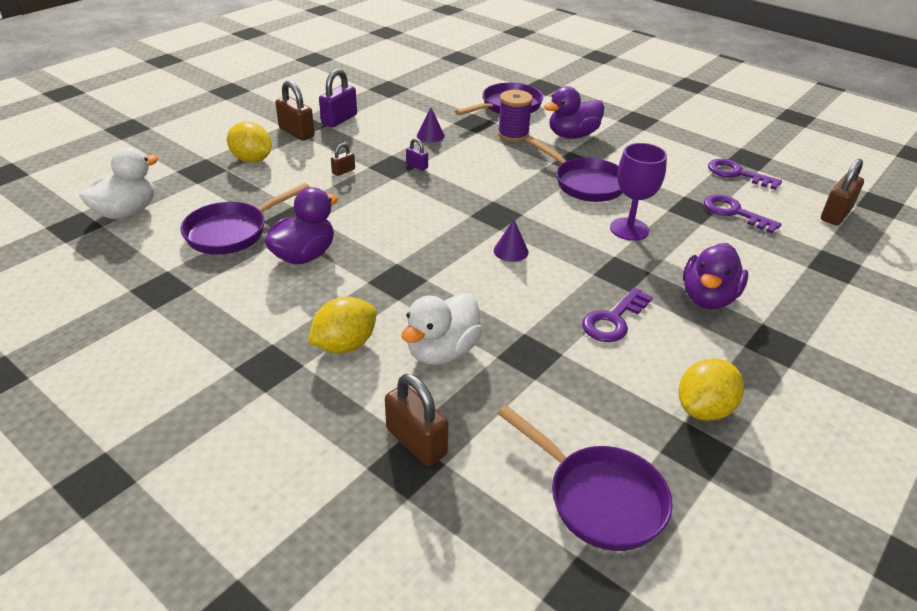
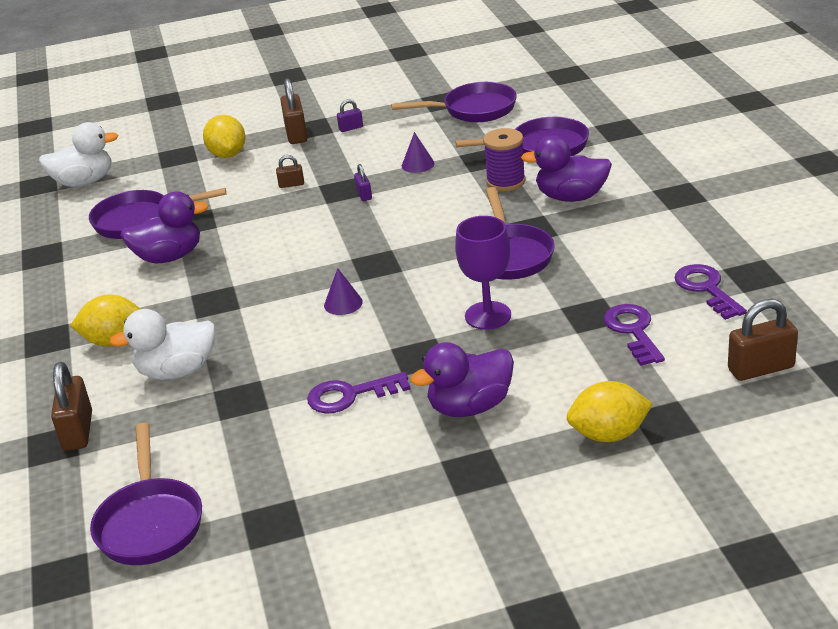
camera: 40 degrees right, 5 degrees down
(339, 119) = (351, 128): purple padlock -> purple padlock, size x0.53
(422, 91) = (474, 110): none -> purple pan
(704, 409) = (323, 496): yellow lemon -> yellow lemon (609, 434)

